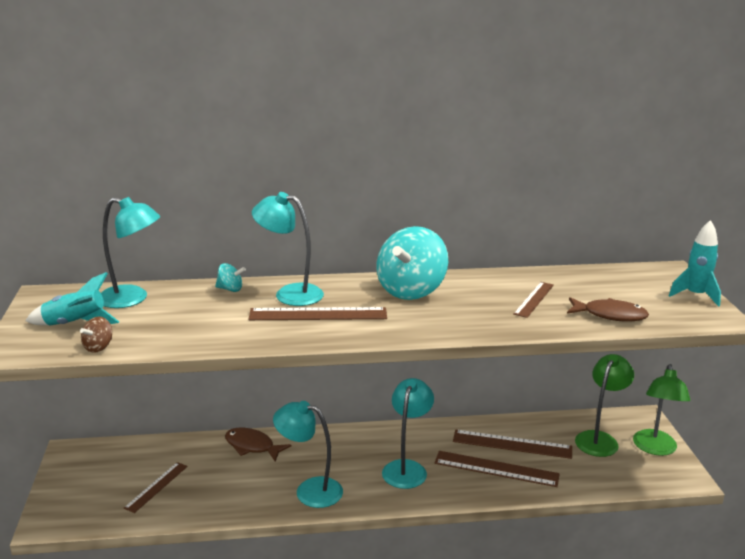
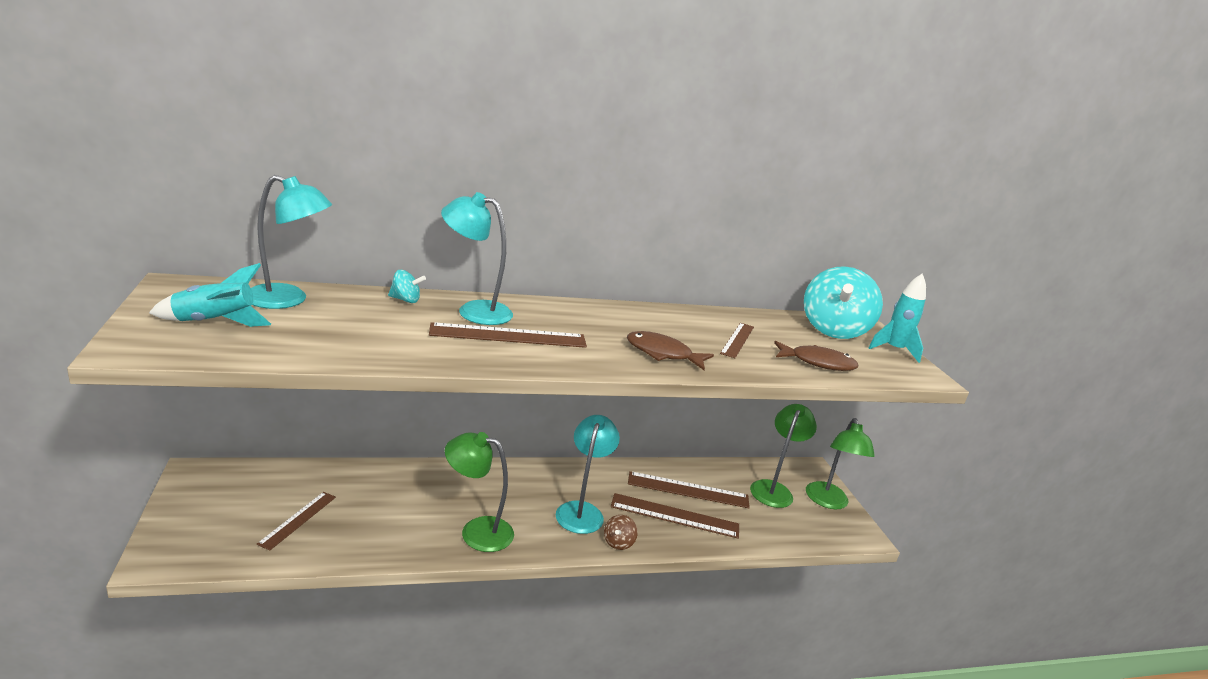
camera: 10 degrees left, 0 degrees up
(98, 347) = (243, 352): brown spinning top -> brown spinning top (618, 543)
(252, 446) = (411, 478): brown fish -> brown fish (662, 354)
(309, 490) = (476, 531): turquoise lamp -> green lamp
(411, 291) = (608, 320): turquoise spinning top -> turquoise spinning top (833, 330)

